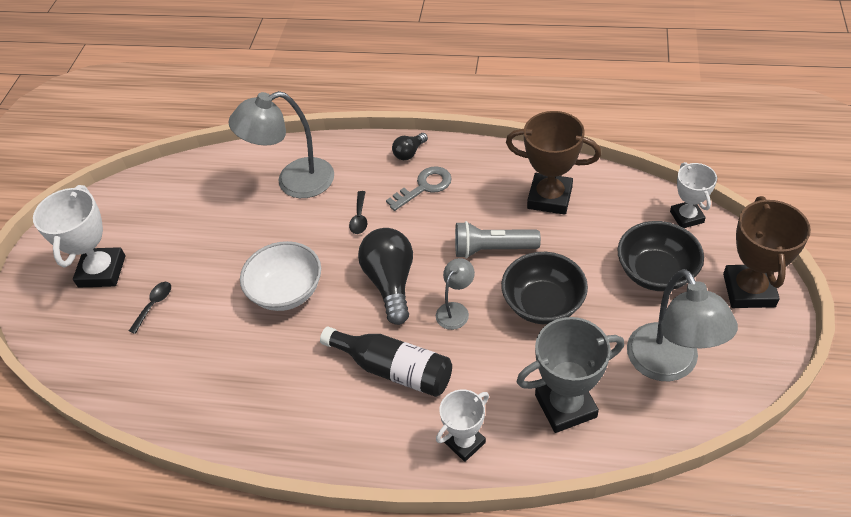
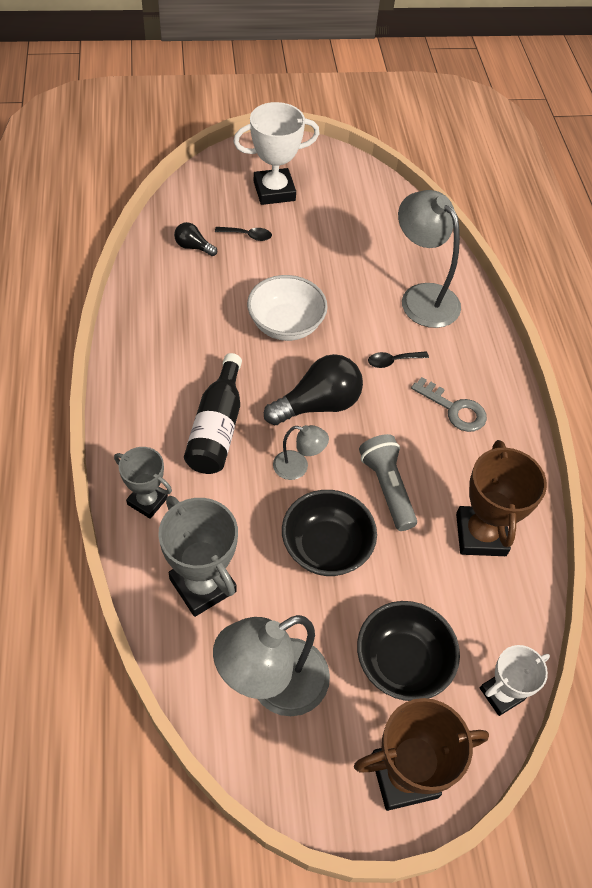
camera: 65 degrees right, 5 degrees up
(409, 153) = (499, 386): black light bulb -> black light bulb (193, 247)
(465, 442) = (147, 501): white trophy -> grey trophy

